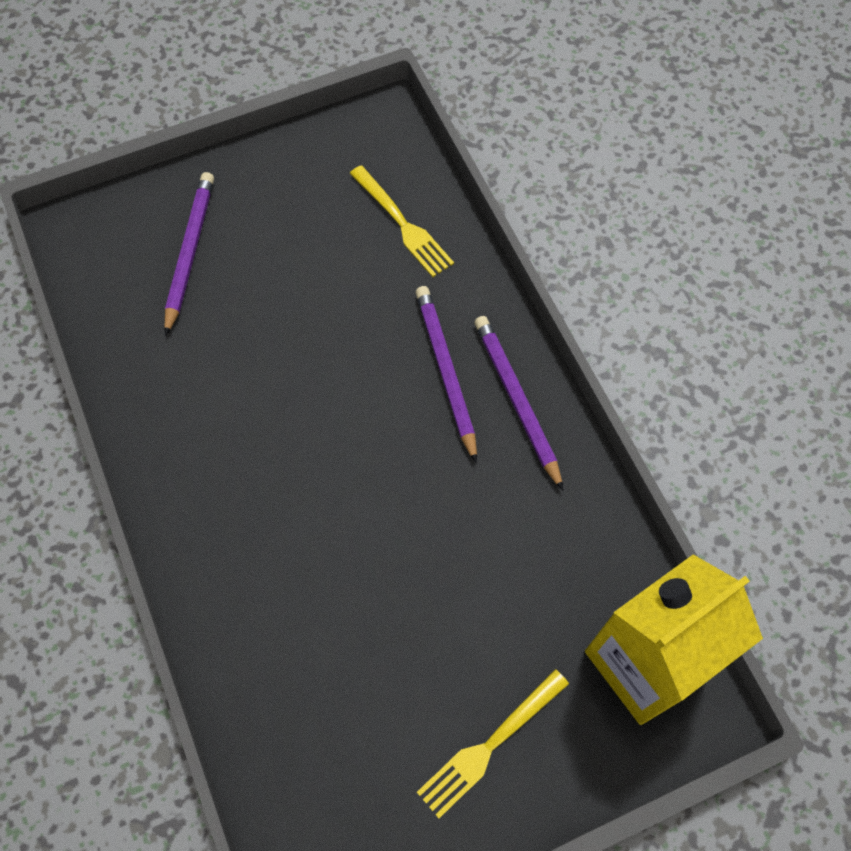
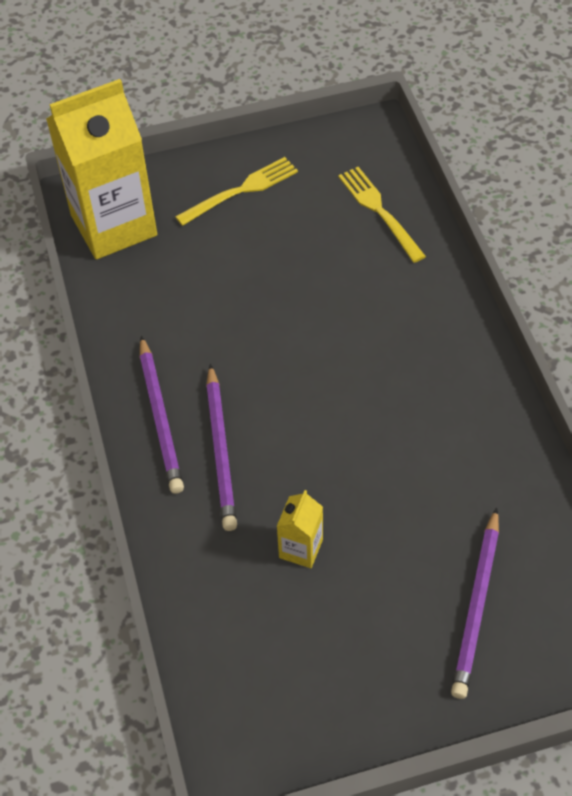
camera: 170 degrees left, 10 degrees down
(353, 284) = (301, 548): none -> yellow carton
(402, 224) = (237, 613): yellow fork -> yellow fork (379, 211)

